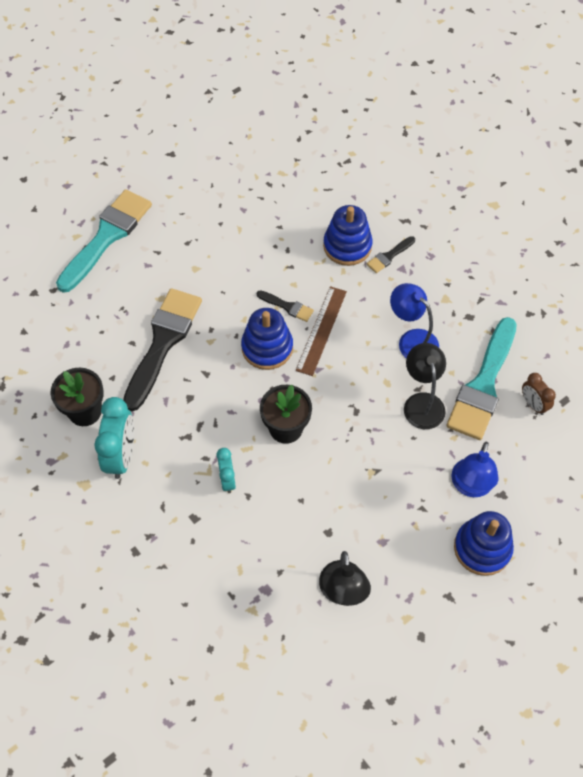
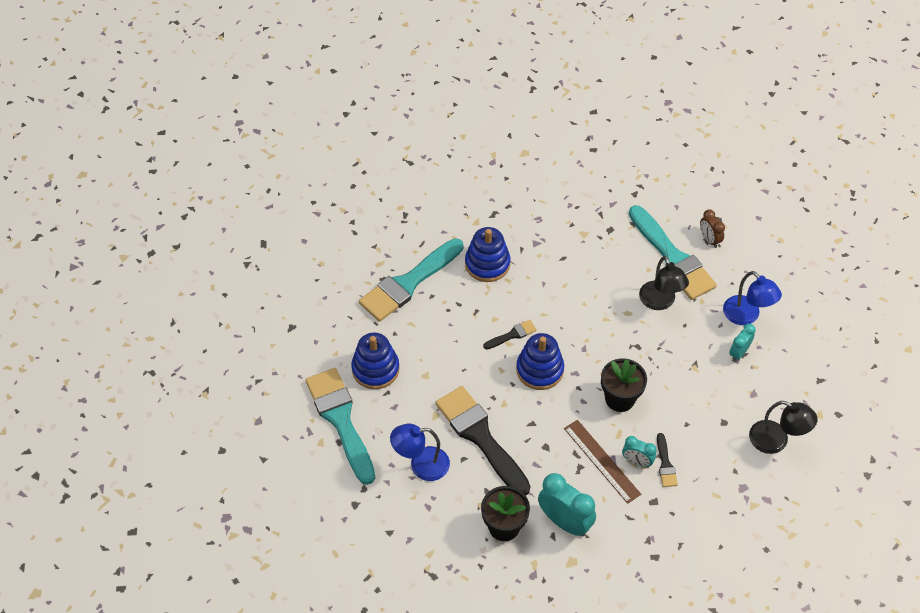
camera: 55 degrees left, 5 degrees down
(279, 203) = (408, 283): none -> turquoise brush
(321, 330) = (551, 326): brown ruler -> brown ruler (602, 461)
(389, 256) = (518, 243): black brush -> black brush (665, 464)
(412, 340) = (603, 276): blue lamp -> blue lamp (421, 465)
(420, 502) = (738, 353): none -> turquoise clock
(422, 402) = (660, 302): black lamp -> black lamp turned 135 degrees counterclockwise
(482, 548) = (797, 339): blue stacking toy -> blue stacking toy (375, 369)
(533, 404) = (709, 239): brown clock -> brown clock turned 60 degrees clockwise

